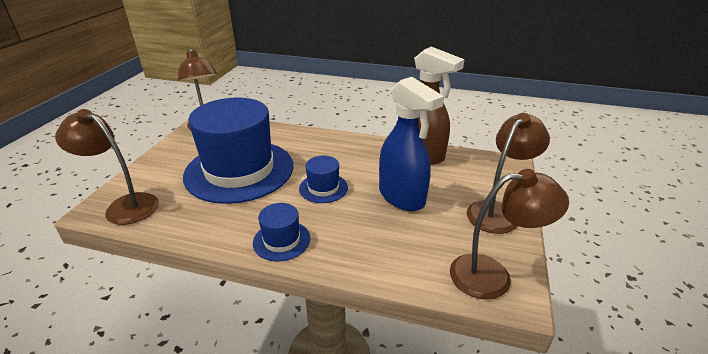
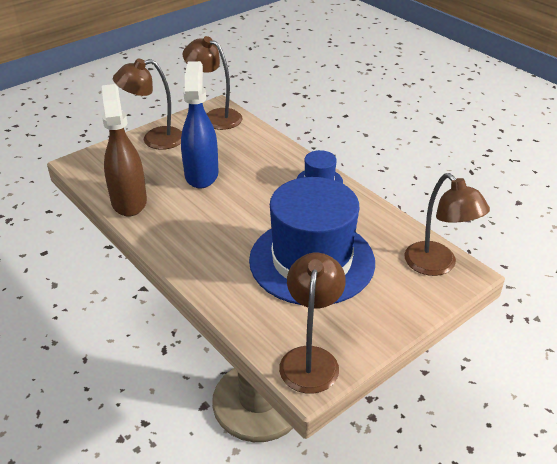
camera: 145 degrees left, 5 degrees up
(323, 188) = (252, 207): blue hat -> none

